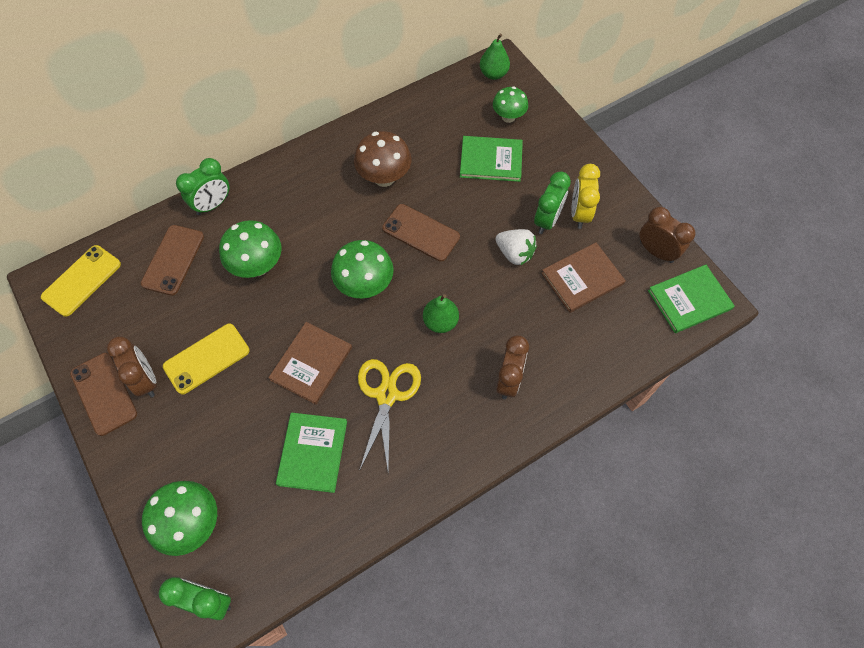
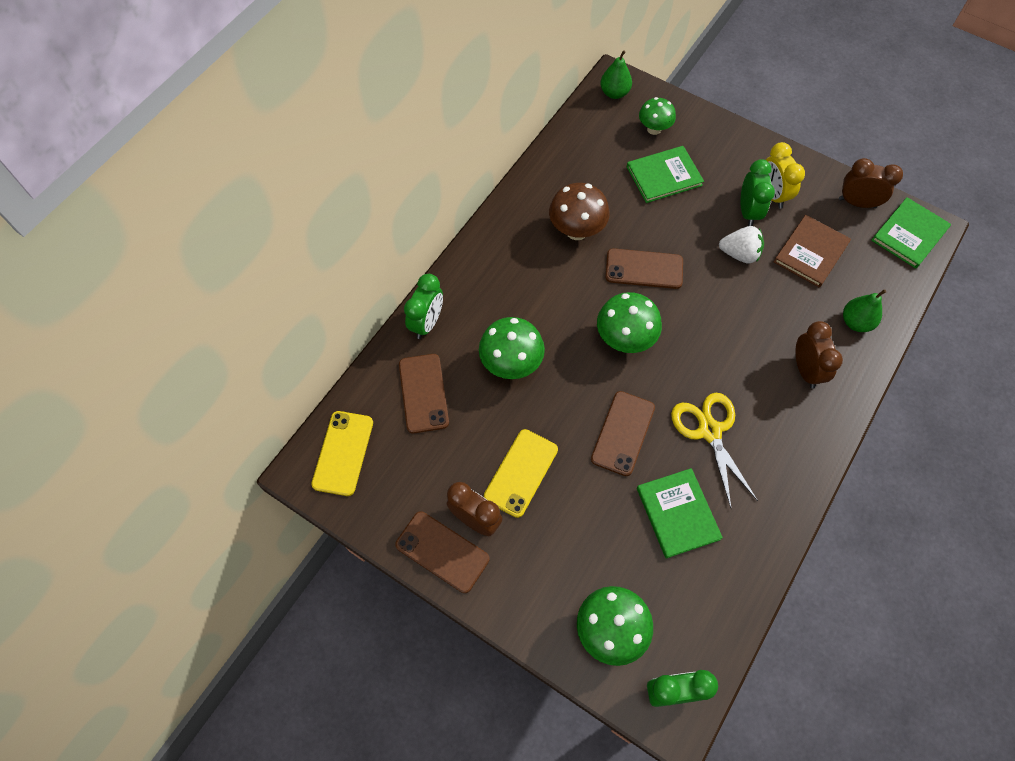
camera: 25 degrees left, 0 degrees up
(311, 363) = (623, 433): brown book -> brown phone
(440, 322) = (714, 344): green pear -> green pear (855, 322)

